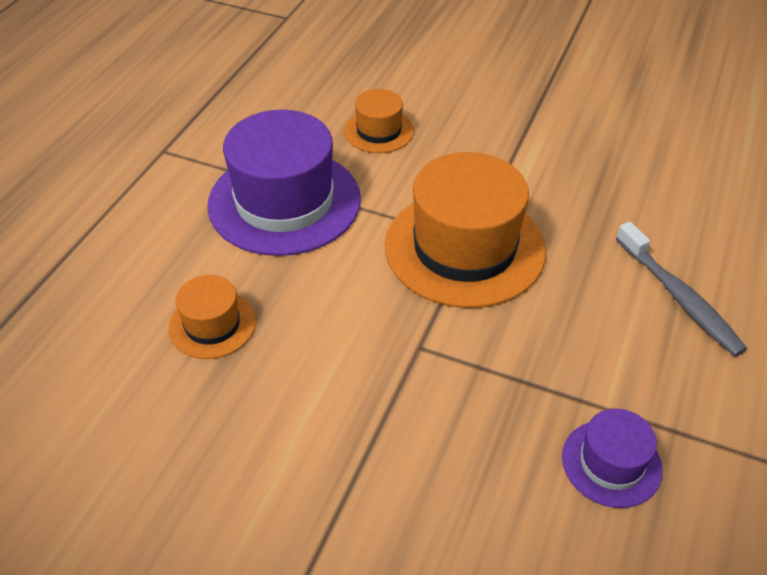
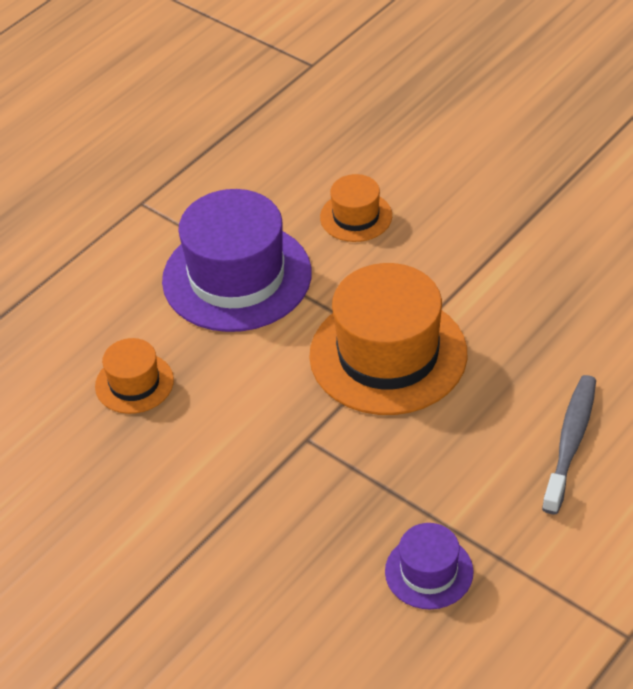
camera: 20 degrees right, 0 degrees up
(679, 297) = (570, 442): grey toothbrush -> grey toothbrush turned 150 degrees counterclockwise

